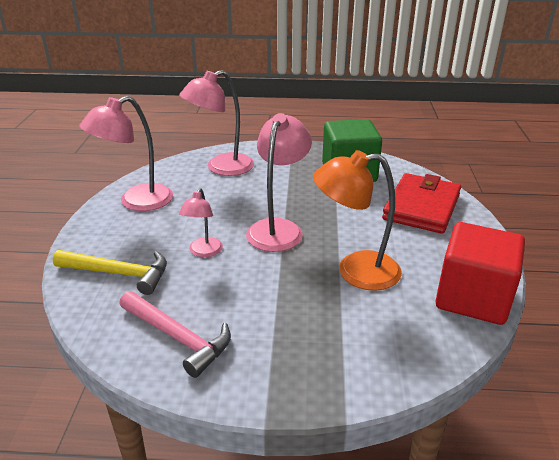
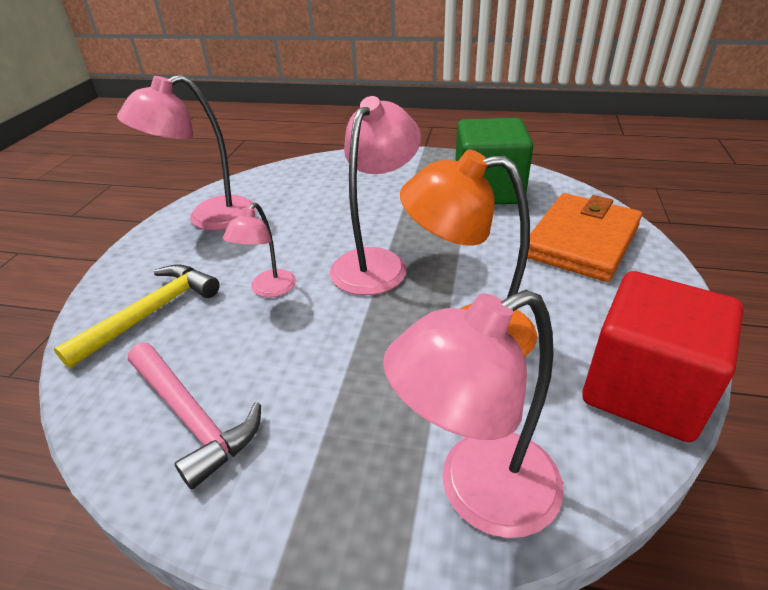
camera: 10 degrees right, 5 degrees up
(118, 273) = (151, 313): yellow hammer -> yellow hammer turned 75 degrees counterclockwise
(221, 168) = (326, 179): pink lamp -> pink lamp (478, 492)
(421, 207) = (581, 241): red wallet -> orange wallet

